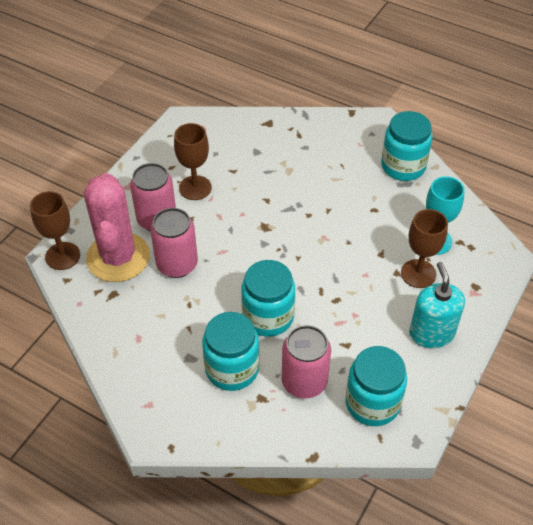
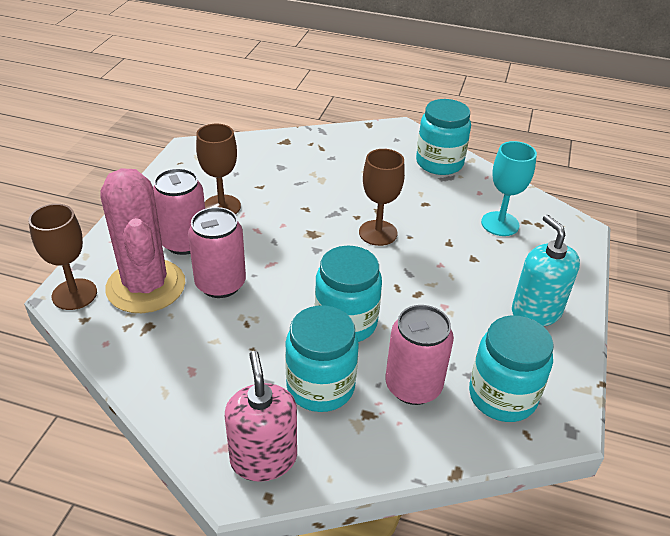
camera: 15 degrees left, 10 degrees down
(174, 418) = (263, 459): none -> pink soap dispenser
(418, 273) = (496, 256): brown goblet -> brown goblet (378, 233)

